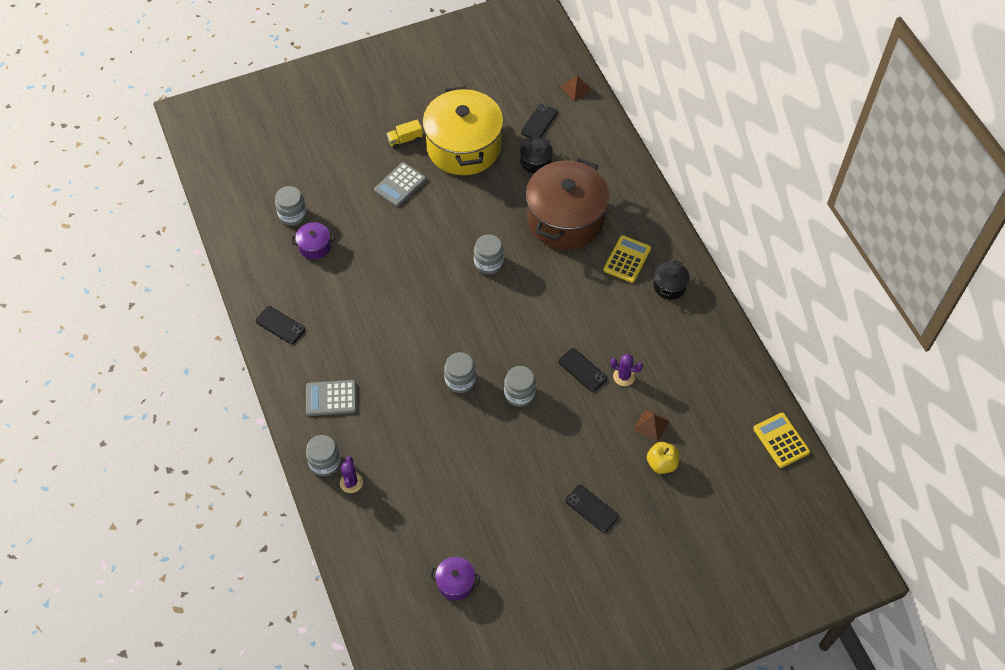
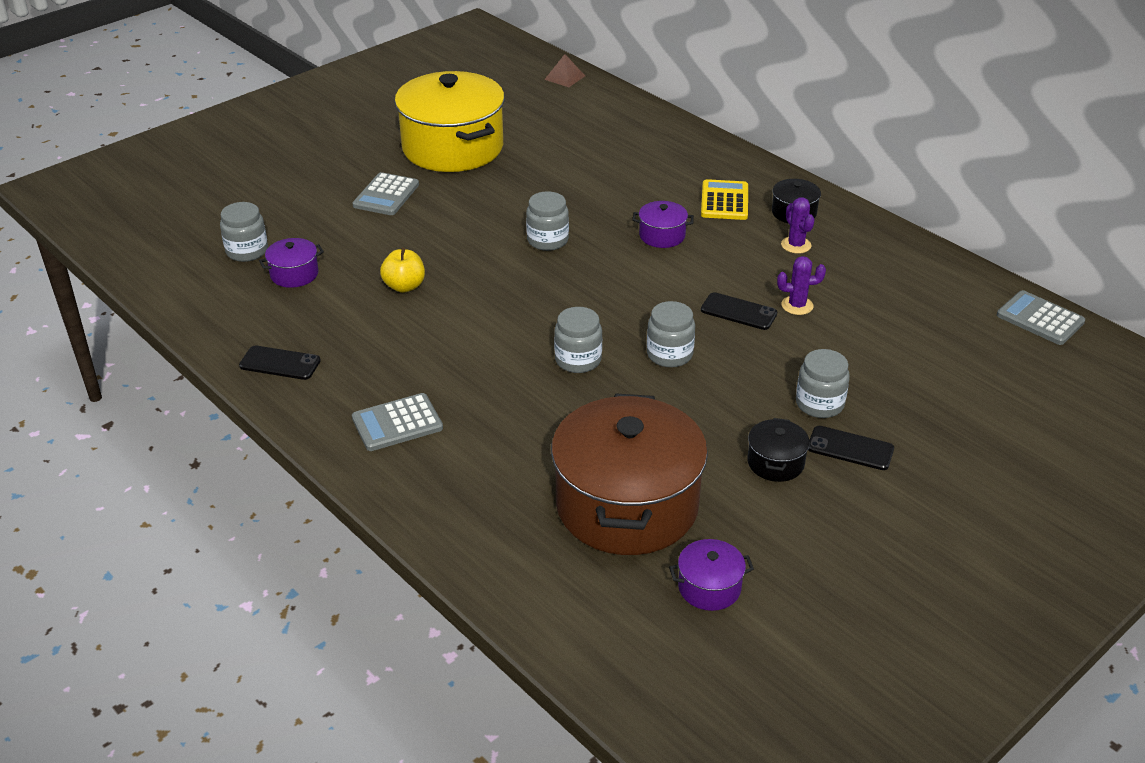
camera: 20 degrees left, 20 degrees down
(325, 462) = (424, 498): grey jar -> grey jar (819, 404)
(351, 482) = (478, 511): purple cactus -> purple cactus (796, 245)
(405, 140) = (371, 156): yellow truck -> none
(535, 161) = (553, 142): black pot -> black pot (775, 463)
(539, 122) = (536, 111): black phone -> none
(565, 219) = (623, 183): brown pot -> brown pot (627, 505)
(567, 281) = (662, 235): none -> purple pot
(651, 425) = (867, 343): brown pyramid -> none
(661, 463) = (909, 378): yellow apple -> yellow apple (404, 286)
(781, 440) = (1040, 319): yellow calculator -> grey calculator

